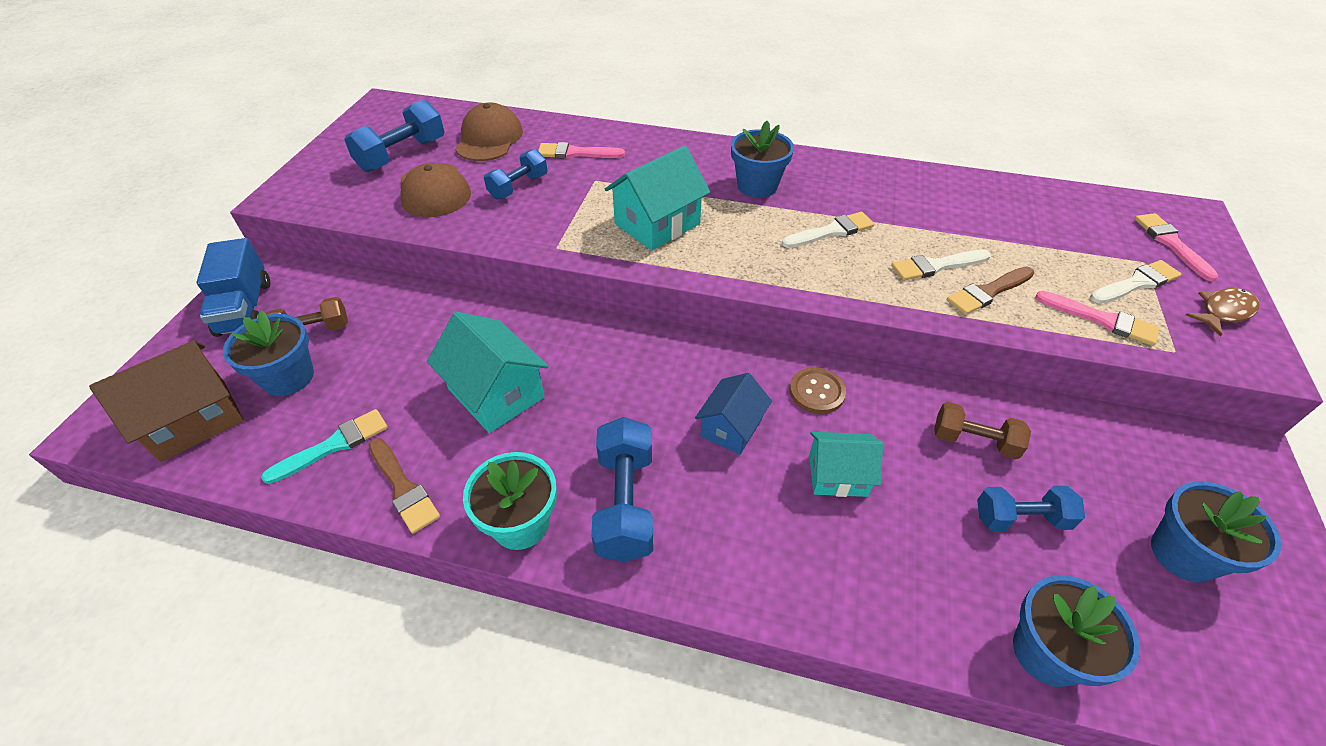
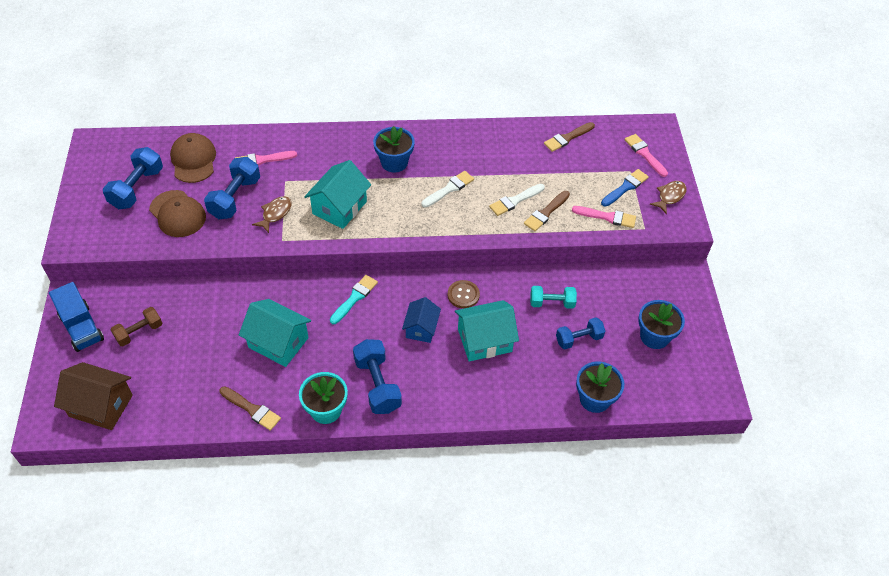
camera: 20 degrees left, 5 degrees up
(194, 420) = (101, 406): brown house -> brown house turned 75 degrees clockwise
(288, 377) = (143, 365): blue flower pot -> none
(334, 445) = (197, 397): turquoise brush -> turquoise brush (354, 298)
(518, 187) = (235, 198): blue dumbbell -> blue dumbbell, size x1.52
(563, 214) = (275, 214): none -> brown fish
(837, 475) = (484, 340): turquoise house -> turquoise house, size x1.55
(974, 441) = (552, 303): brown dumbbell -> turquoise dumbbell
(1035, 202) = (567, 138): none -> brown brush
(1136, 283) = (625, 187): white brush -> blue brush

